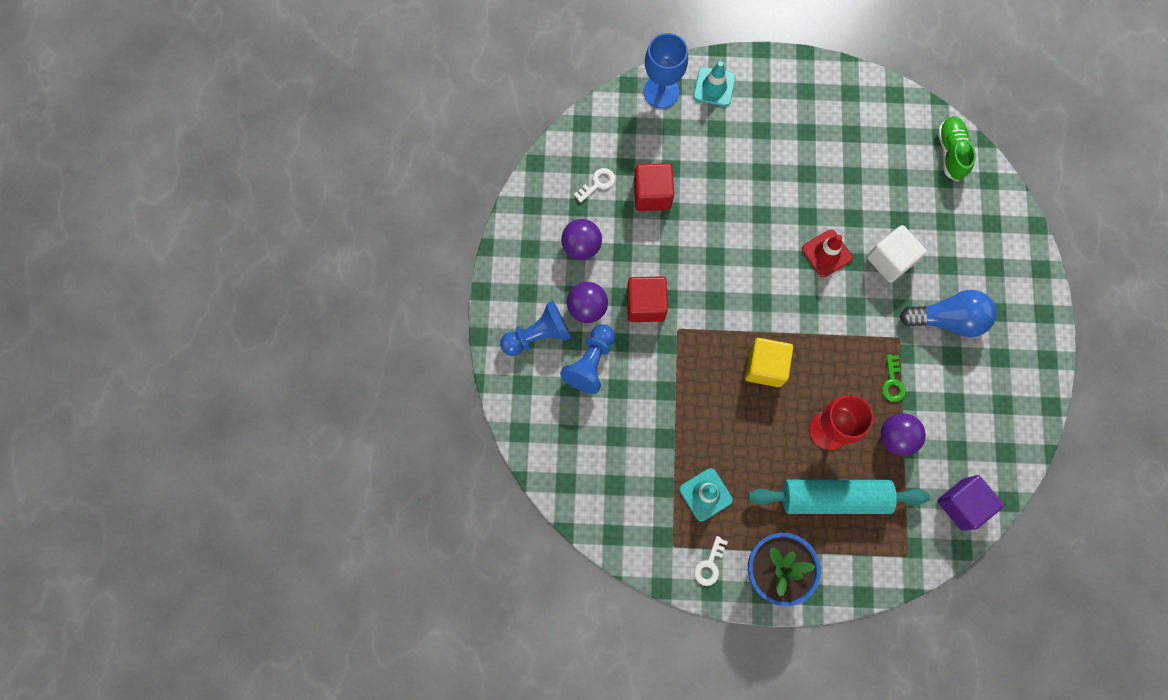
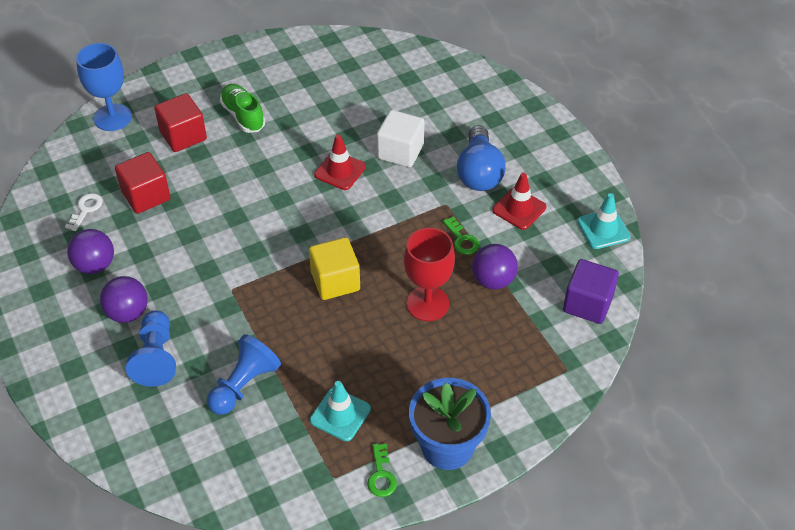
camera: 30 degrees left, 25 degrees down
(538, 335) = (86, 359): blue pawn -> blue pawn (244, 385)
(645, 304) = (187, 284): red cube -> red cube (183, 136)
(709, 565) = (381, 475): white key -> green key
(714, 87) = (162, 95): turquoise traffic cone -> turquoise traffic cone (603, 229)
(834, 498) = (468, 356): turquoise rolling pin -> none
(947, 319) = (479, 172): blue light bulb -> blue light bulb turned 120 degrees clockwise
(951, 152) = (403, 58): green shoe -> green shoe (243, 116)
(960, 377) = (519, 209): none -> red traffic cone

